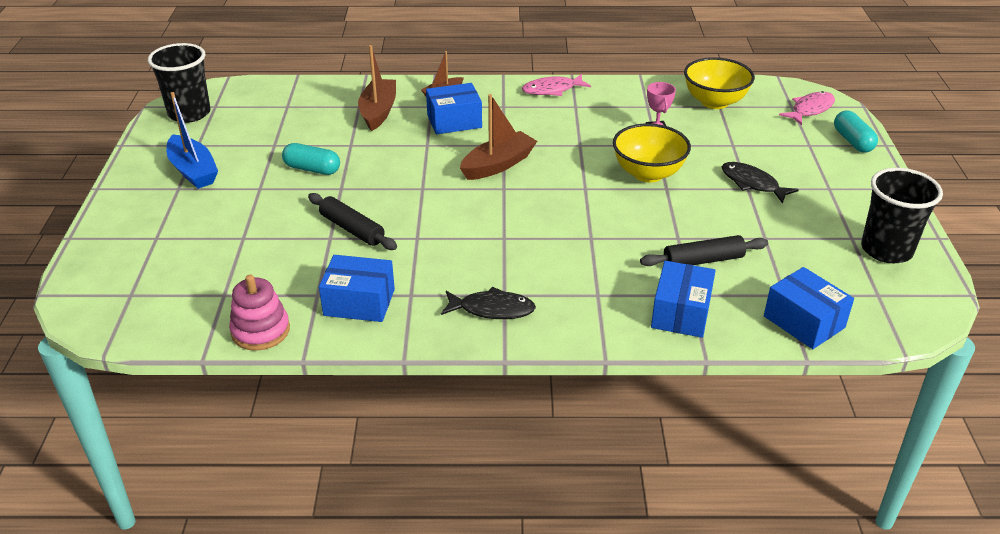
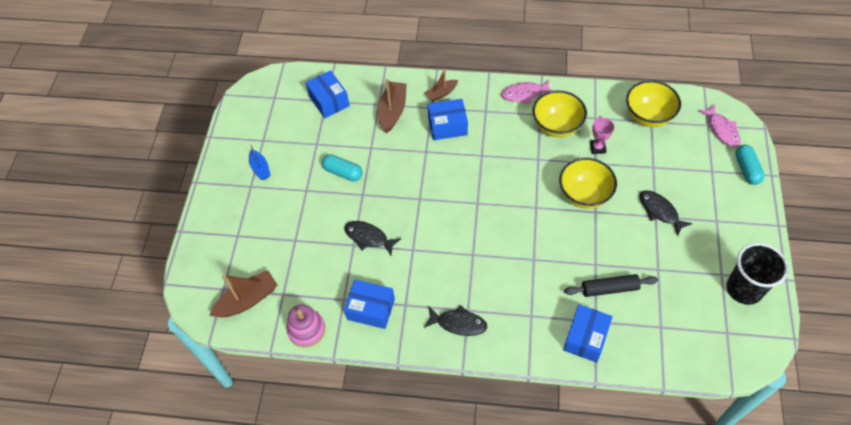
camera: 10 degrees right, 20 degrees up
(189, 113) = (256, 105): black cup -> none
(193, 171) = (260, 168): blue boat -> blue boat, size x0.60
(352, 229) = (368, 237): black rolling pin -> black fish
(498, 165) = (475, 177): brown boat -> brown boat (247, 300)
(599, 115) = (556, 126): none -> yellow bowl
(804, 322) = (669, 354): blue box -> blue box (329, 101)
(810, 109) = (721, 130): pink fish -> pink fish turned 105 degrees clockwise

